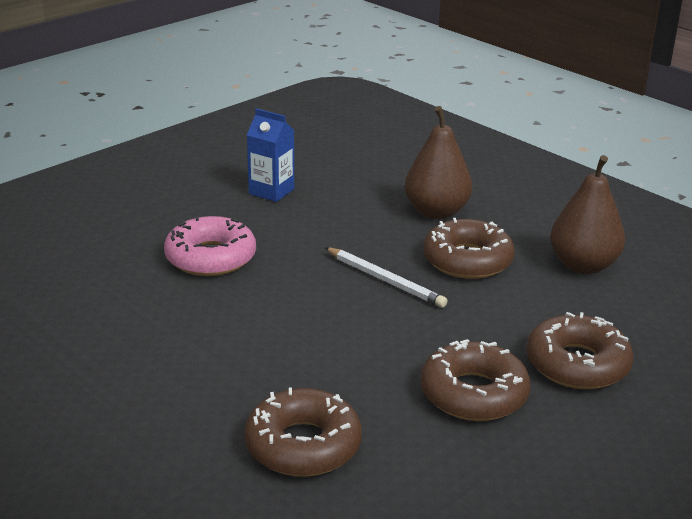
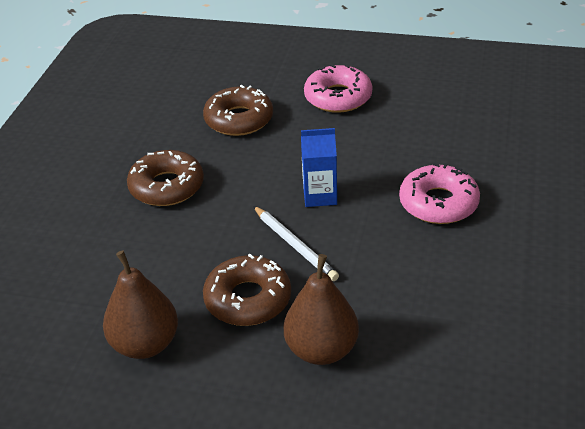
camera: 150 degrees right, 10 degrees up
(139, 414) = (338, 97): none -> pink donut
(271, 191) = (490, 297): blue carton -> blue carton (320, 196)
(385, 280) = (294, 245): white pencil -> white pencil turned 135 degrees counterclockwise
(577, 364) = (109, 238): brown donut -> none

